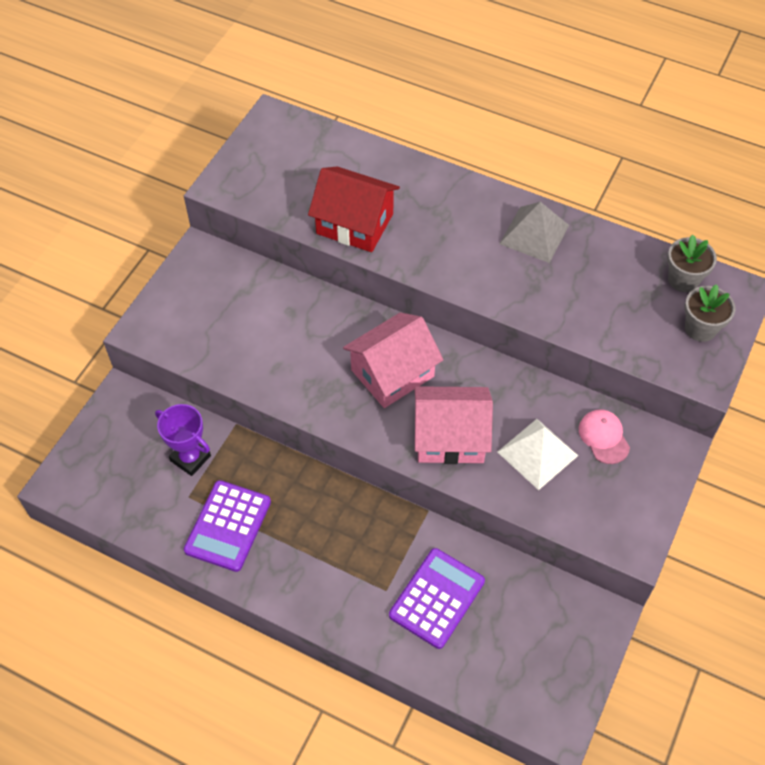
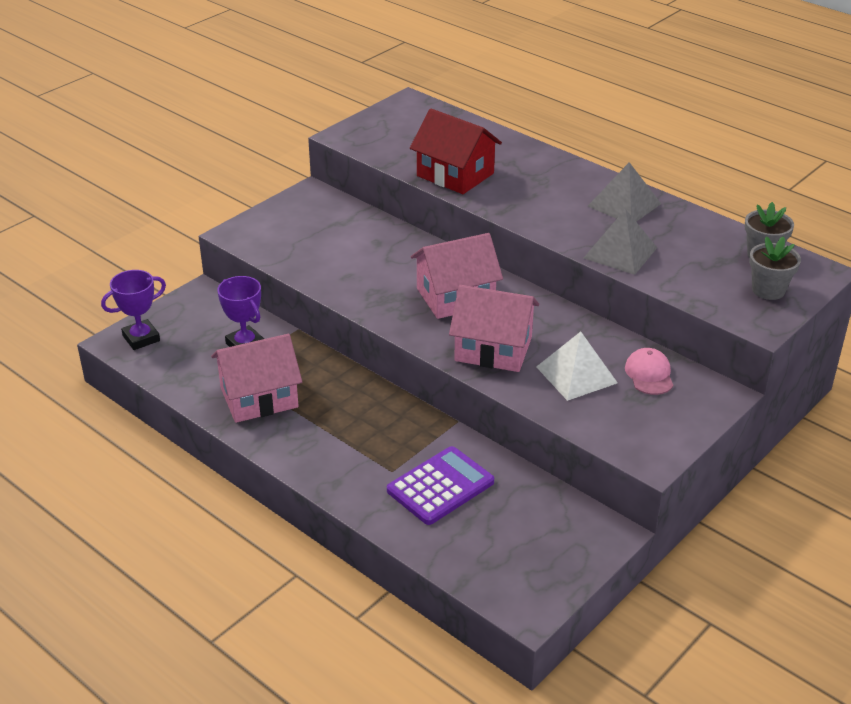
camera: 15 degrees right, 20 degrees down
(81, 473) = (141, 338): none -> purple trophy
(228, 526) = (259, 397): purple calculator -> pink house
(550, 305) = (620, 252): none -> grey pyramid

